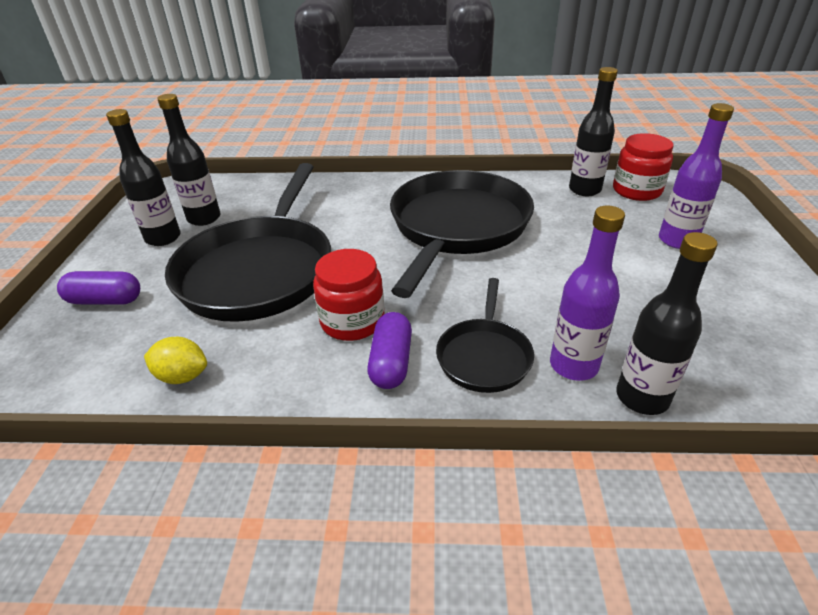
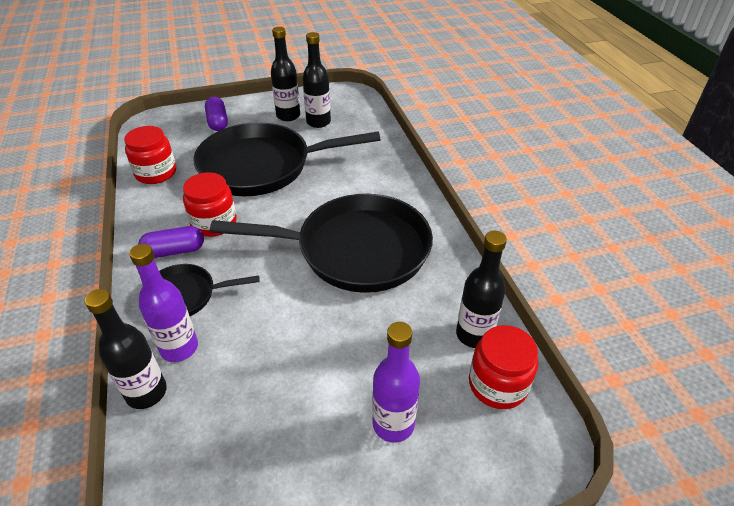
camera: 70 degrees right, 5 degrees up
(182, 376) = (156, 173): yellow lemon -> red jar

